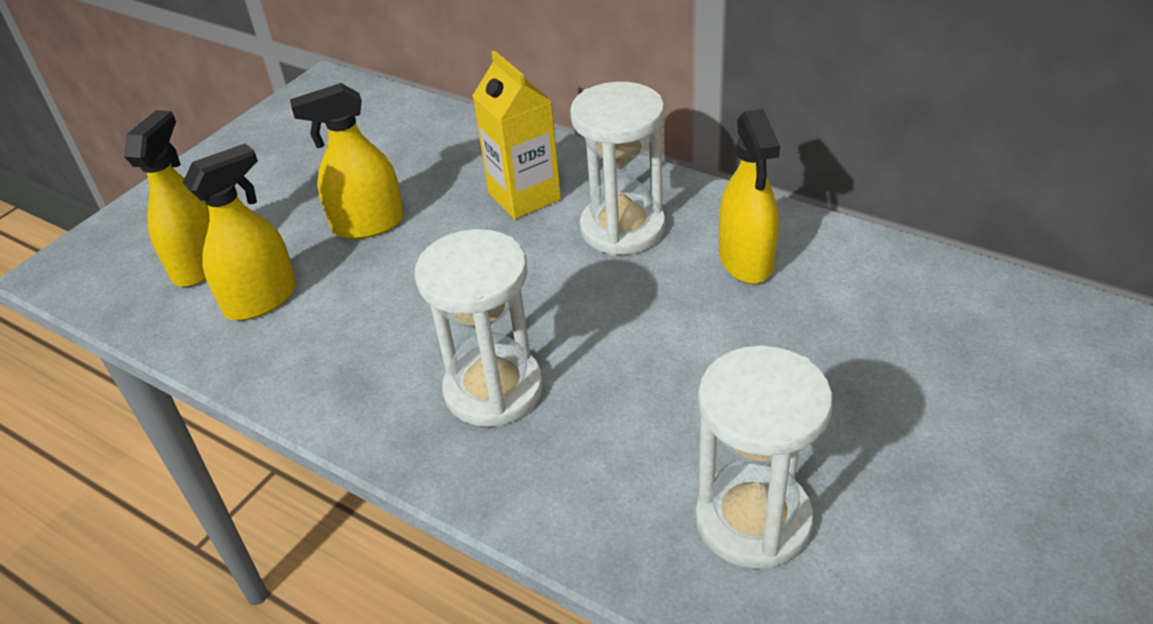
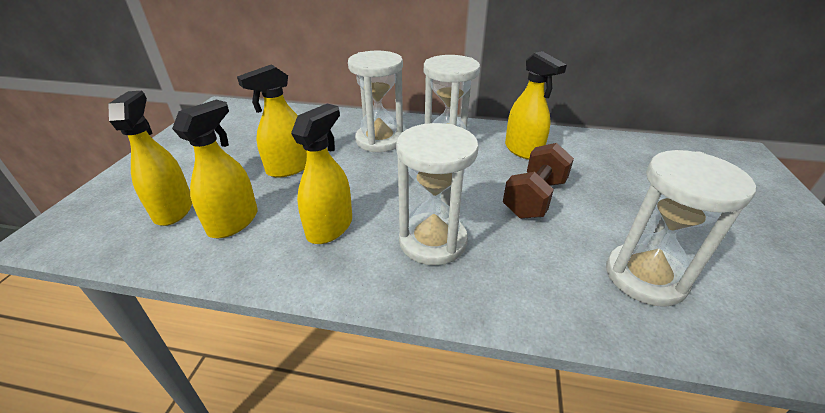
camera: 25 degrees left, 5 degrees down
(373, 335) = (330, 227): none -> yellow spray bottle
(524, 196) = (379, 140): yellow carton -> white hourglass
(692, 355) = (534, 198): none -> brown dumbbell

